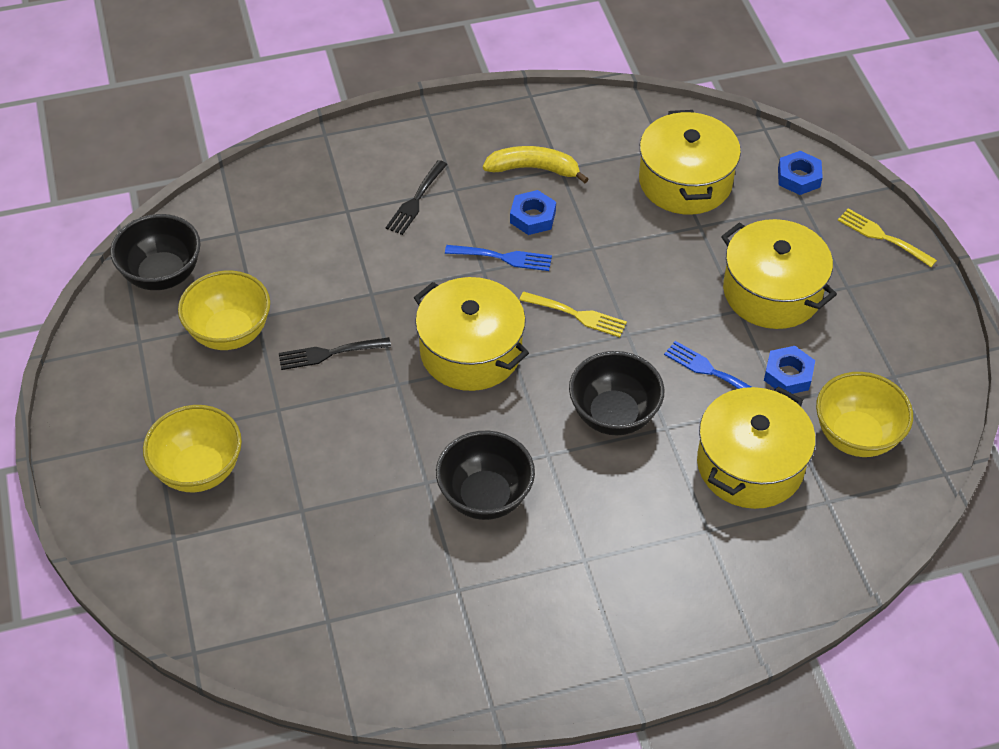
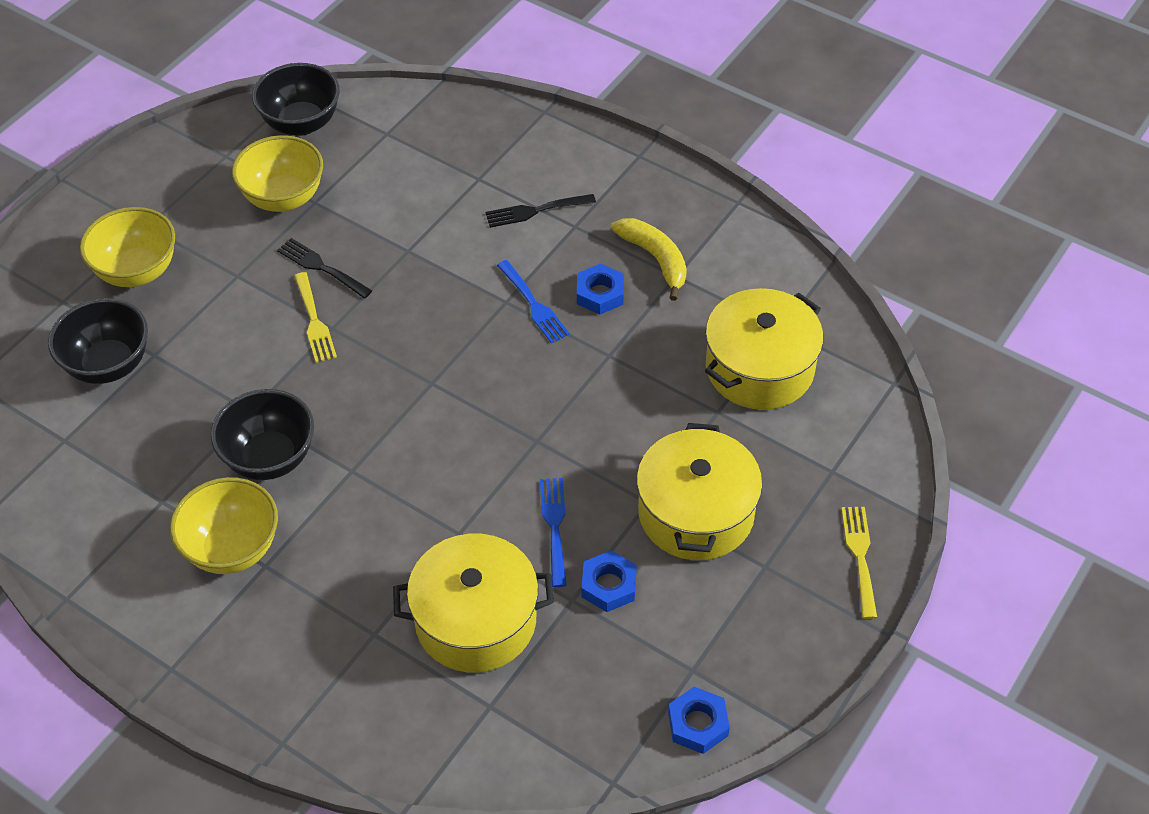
camera: 50 degrees right, 0 degrees up
(471, 351) = (411, 350): yellow pot -> none
(577, 315) = (522, 393): yellow fork -> yellow fork (314, 321)
(613, 415) = (437, 488): black bowl -> black bowl (109, 365)
(798, 177) = (862, 446): blue nut -> blue nut (698, 724)
(856, 436) = (588, 682): yellow bowl -> yellow bowl (232, 549)

